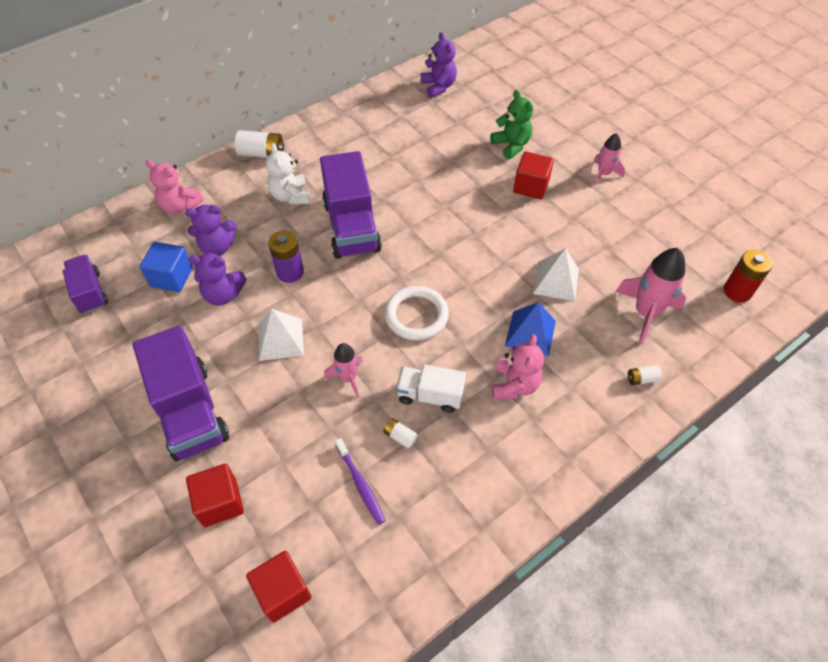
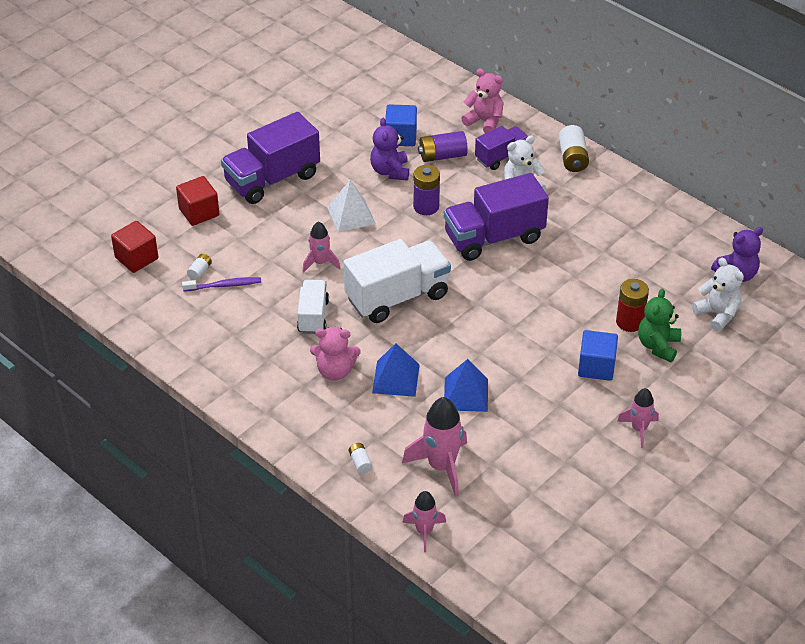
camera: 80 degrees right, 10 degrees down
(90, 292) = (372, 96): purple truck -> purple truck (501, 157)
(180, 206) = (484, 121): pink teddy bear -> pink teddy bear turned 105 degrees clockwise
(217, 247) = (442, 156): purple teddy bear -> purple battery
(360, 484) = (224, 285): purple toothbrush -> purple toothbrush turned 150 degrees counterclockwise
(400, 436) = (270, 302): white battery -> white battery (200, 271)
(416, 315) = (397, 297): white ring -> white truck
(481, 105) = (717, 314): none -> white teddy bear
(511, 145) = (658, 346): green teddy bear -> green teddy bear turned 150 degrees clockwise
(531, 186) = (596, 367): red cube -> blue cube
(556, 281) = (466, 394): white pyramid -> blue pyramid
(725, 338) = (424, 531): none -> pink rocket
(737, 291) = (492, 546): red battery -> red battery (629, 322)

